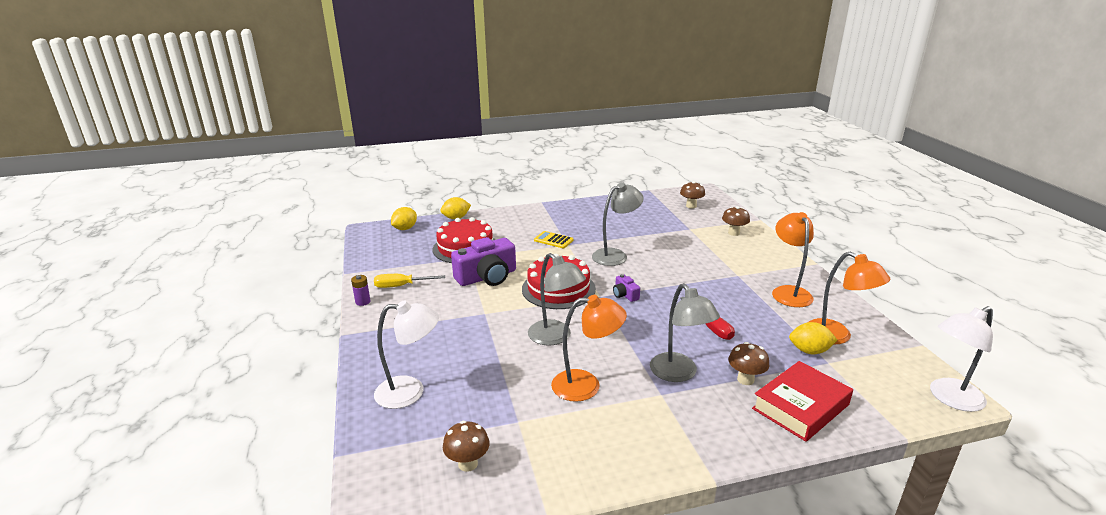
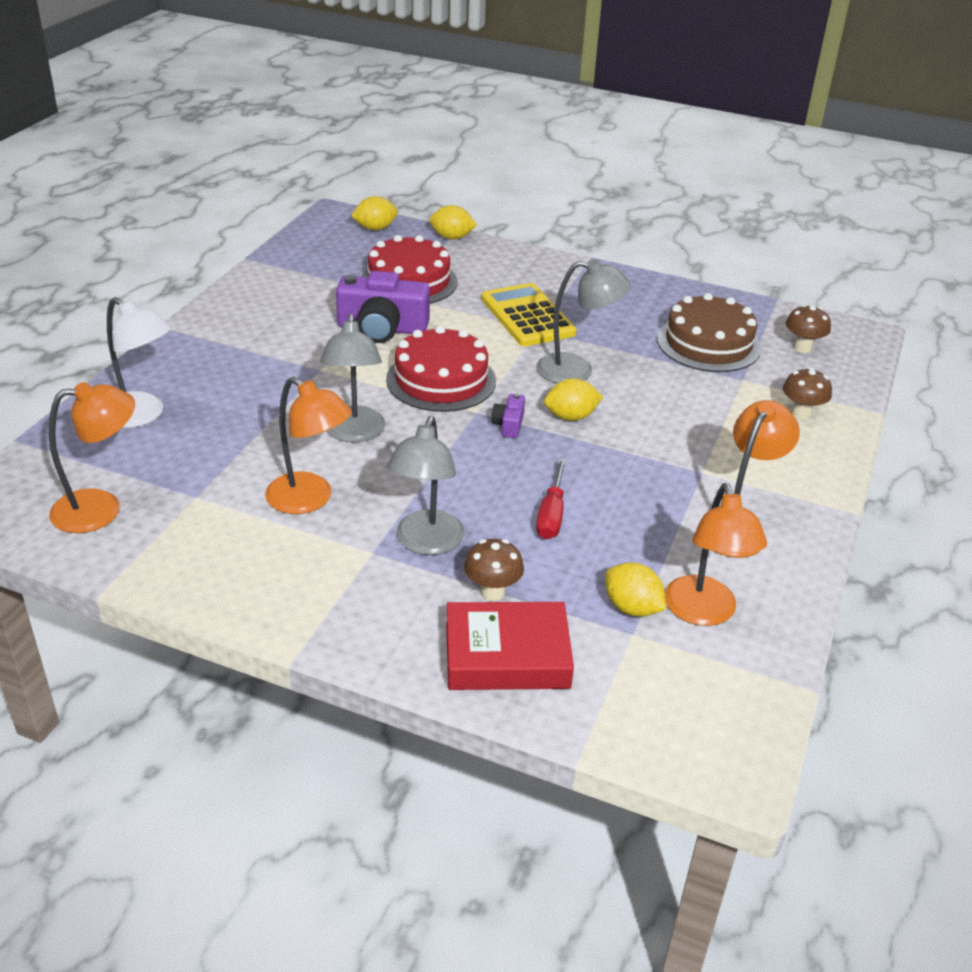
camera: 35 degrees right, 10 degrees up
(363, 302) = (220, 299): purple battery -> none
(401, 286) = (279, 298): yellow screwdriver -> none
(468, 464) = (101, 509): brown mushroom -> orange lamp
(553, 240) = (527, 316): yellow calculator -> yellow calculator, size x1.84
(646, 277) = (571, 417): none -> yellow lemon
(652, 219) = (708, 343): none -> brown cake
(950, 398) = (722, 764): white lamp -> none

